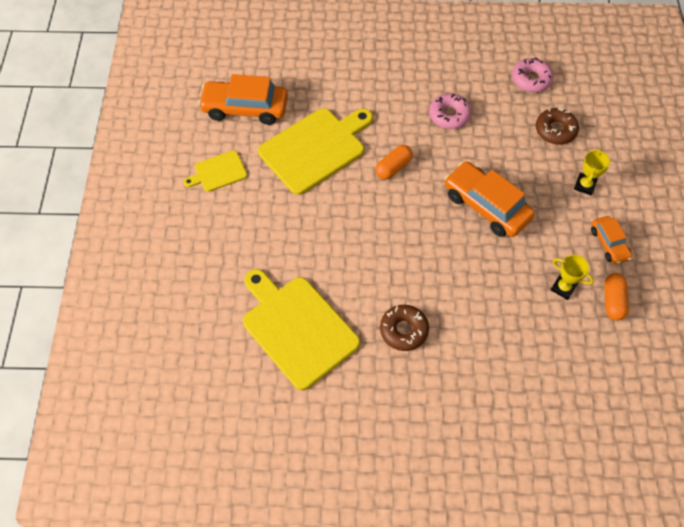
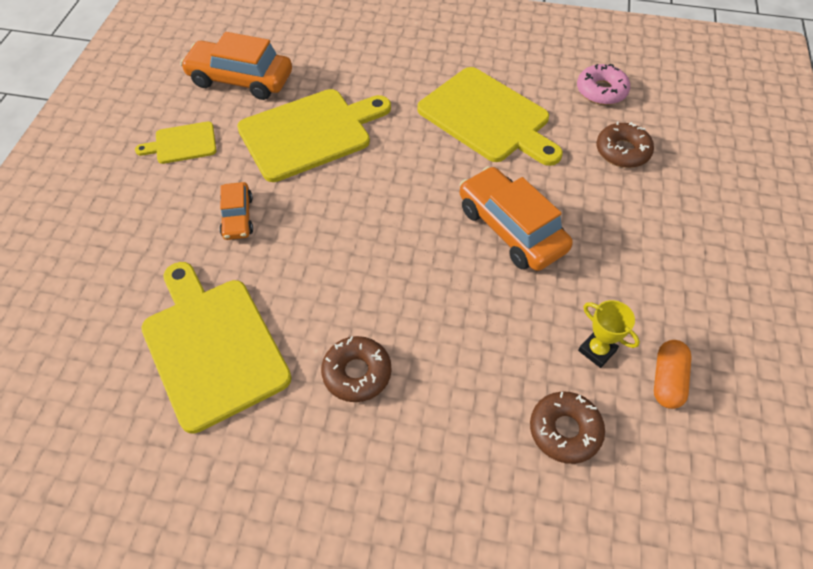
camera: 10 degrees right, 5 degrees down
(393, 167) = (401, 167): orange capsule -> none
(449, 115) = (488, 117): pink donut -> yellow cutting board
(551, 346) = (565, 430): none -> brown donut
(584, 185) = (650, 222): yellow trophy -> none
(609, 244) = (673, 301): orange car -> orange car (237, 217)

